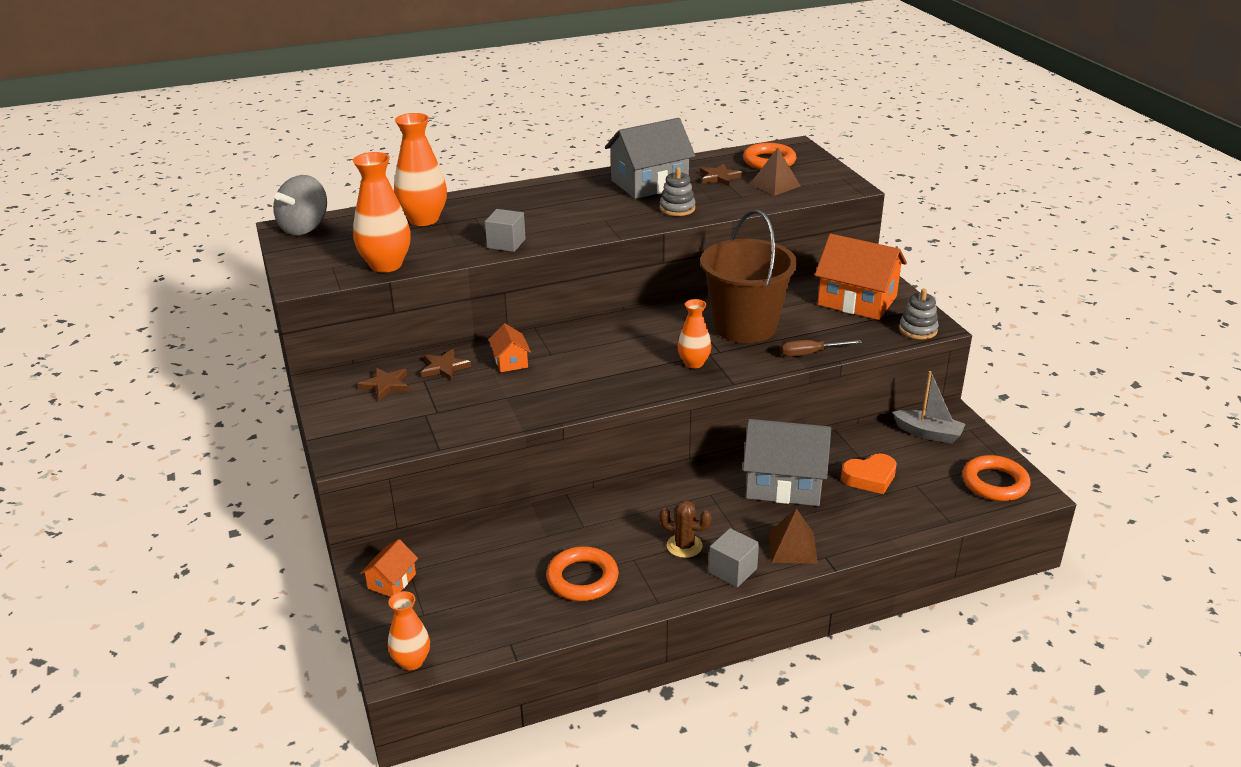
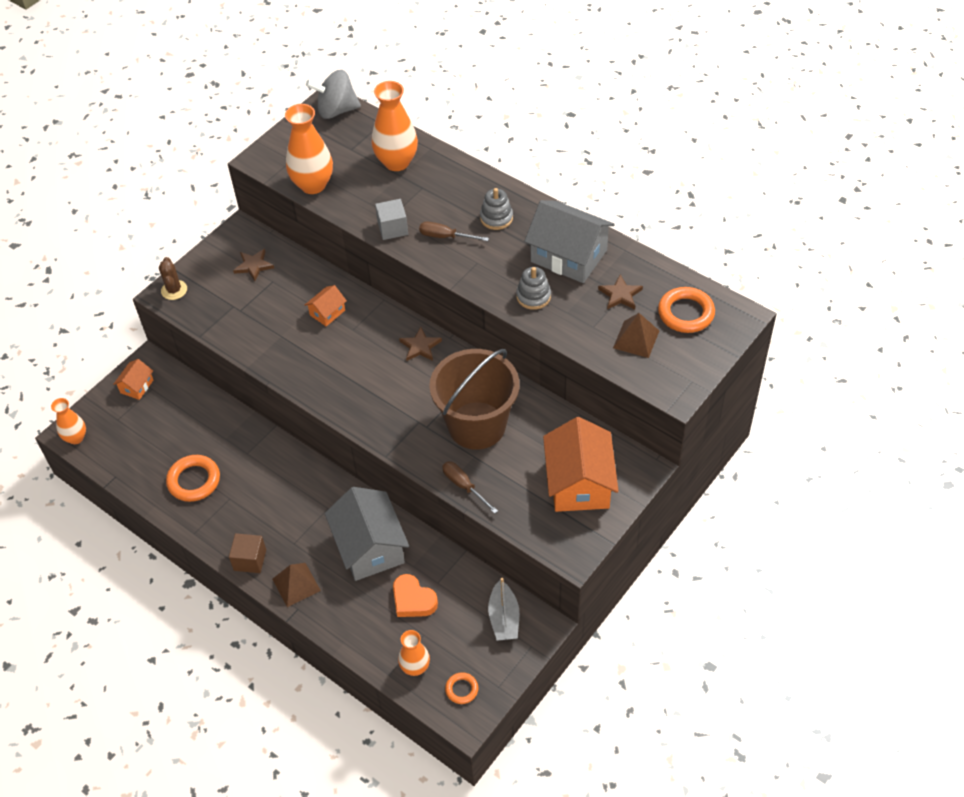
camera: 60 degrees right, 20 degrees up
(392, 581) = (137, 386): orange house -> orange house turned 60 degrees counterclockwise
(444, 367) = (295, 282): brown star -> brown star (420, 346)
(553, 224) = (445, 237): none -> brown screwdriver
(684, 546) = (260, 520): brown cactus -> brown cactus (174, 290)
(694, 363) = (398, 418): orange vase -> orange vase (415, 667)
(732, 570) = (250, 560): grey cube -> brown cube
(918, 330) = (558, 545): grey stacking toy -> grey stacking toy (496, 218)
(995, 483) = (461, 689): orange ring -> orange ring, size x0.56

